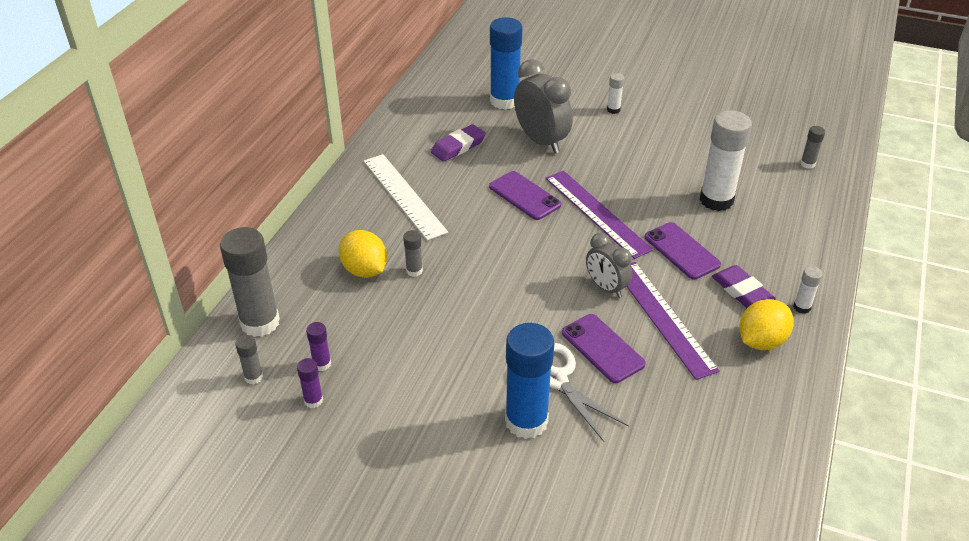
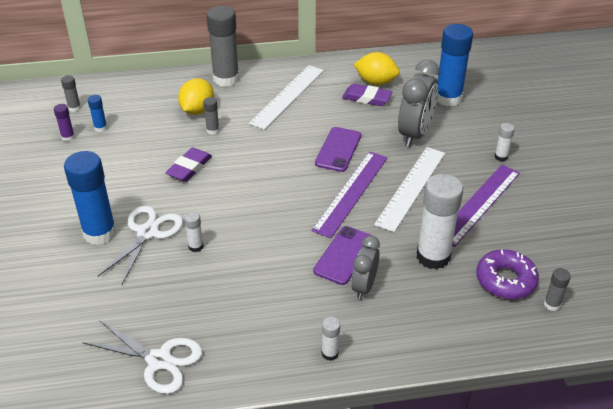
camera: 60 degrees right, 0 degrees up
(260, 322) = (121, 91): grey glue stick -> grey glue stick (226, 79)
(322, 364) = (100, 128): purple glue stick -> blue glue stick
(602, 348) = (196, 246): purple phone -> white glue stick
(606, 287) = (265, 226): grey clock -> grey clock (364, 286)
(616, 175) = (411, 187): none -> white ruler
(663, 318) = (253, 269): purple ruler -> purple ruler (479, 204)
(742, 291) = (321, 307): purple eraser -> purple eraser (189, 168)
(755, 429) = (159, 360): none -> white scissors
(761, 341) = (266, 337): yellow lemon -> yellow lemon (376, 82)
(767, 174) = (505, 280): none -> purple donut

